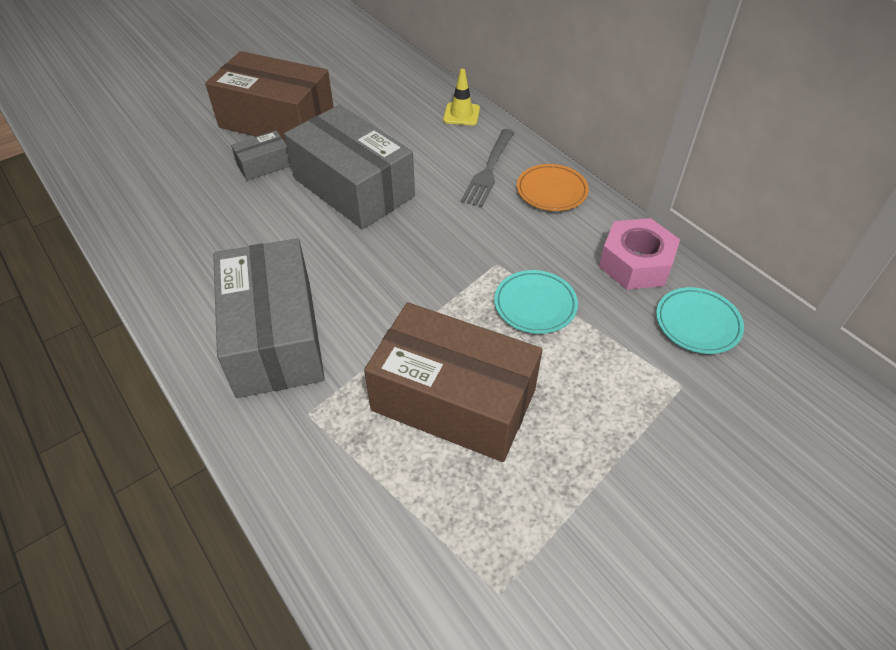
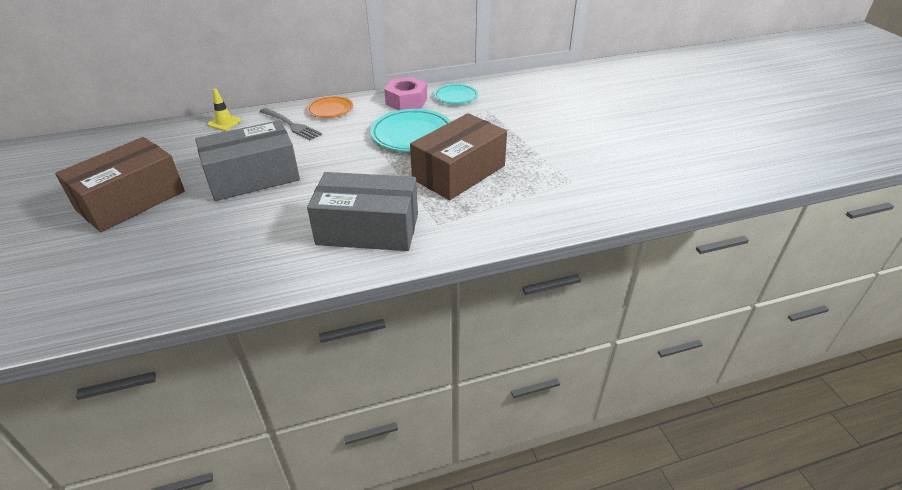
camera: 70 degrees left, 10 degrees down
(264, 165) = (182, 213): grey box -> none
(535, 305) = (412, 135): turquoise plate -> turquoise plate, size x1.70

